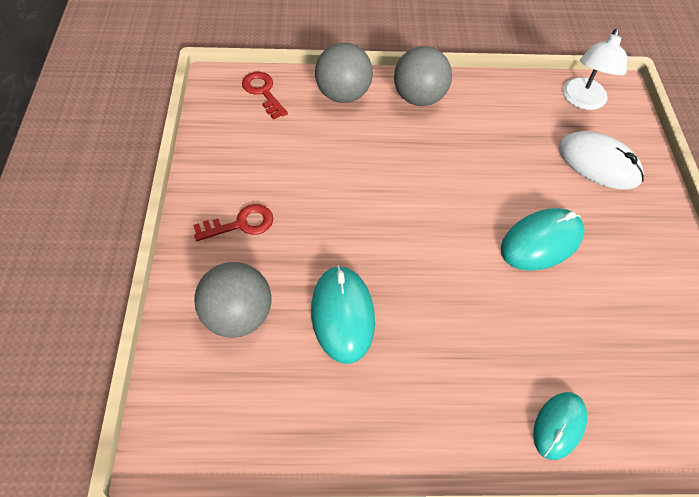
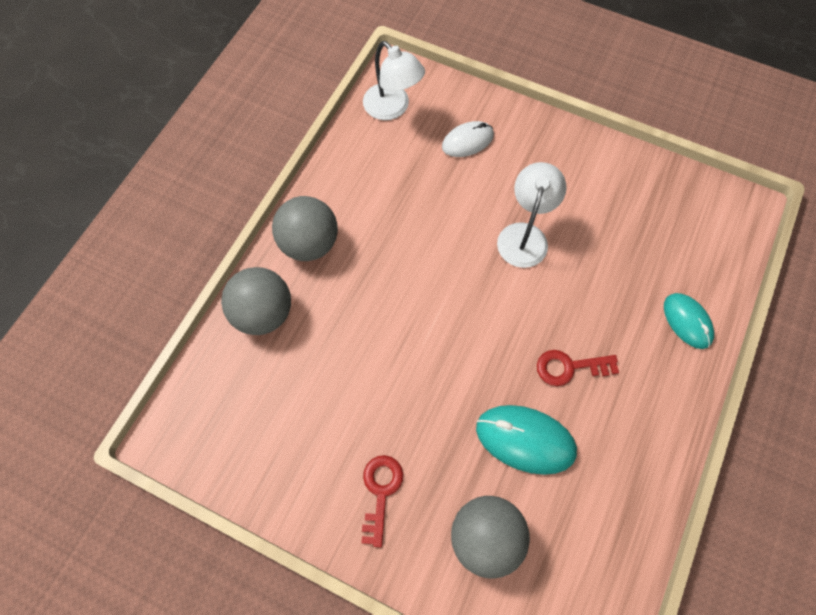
camera: 60 degrees left, 10 degrees up
(263, 92) = (212, 394): red key -> red key (569, 367)
(541, 242) = (525, 235): turquoise mouse -> white lamp
(598, 163) = (467, 141): white mouse -> white mouse, size x0.66

